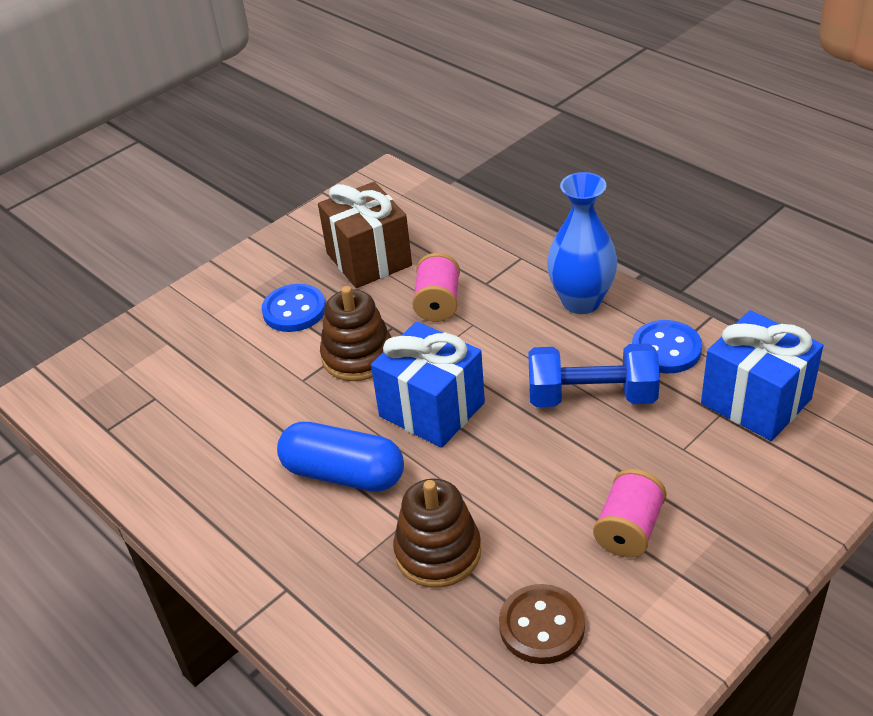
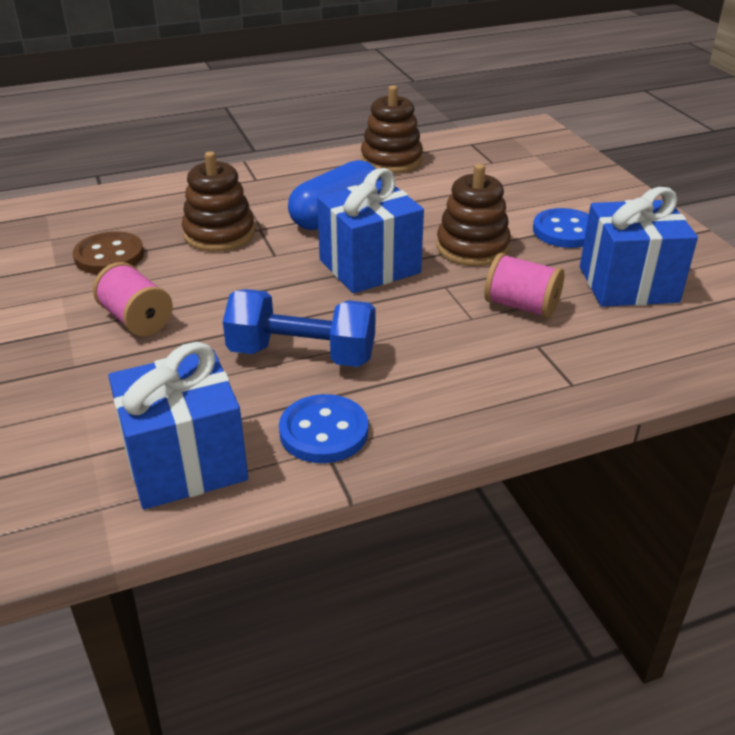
camera: 110 degrees right, 5 degrees down
(181, 481) = (391, 160): none -> brown stacking toy
(369, 259) = (628, 284): brown gift -> blue gift
(581, 301) = (455, 400): blue vase -> none
(592, 397) = (302, 354): blue dumbbell -> blue dumbbell turned 75 degrees clockwise

